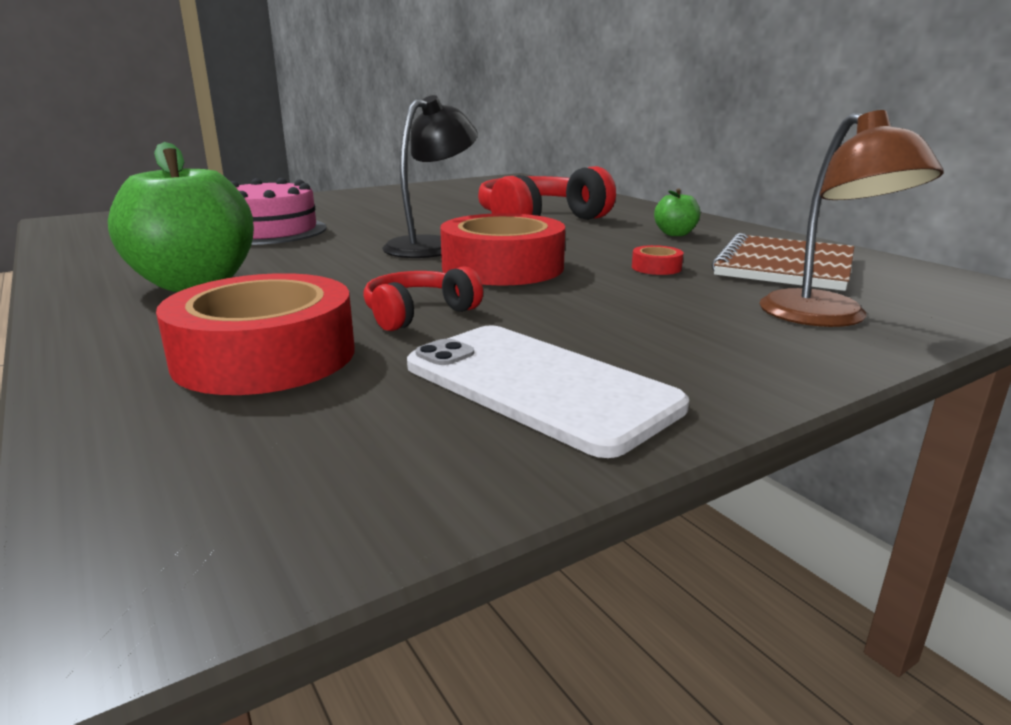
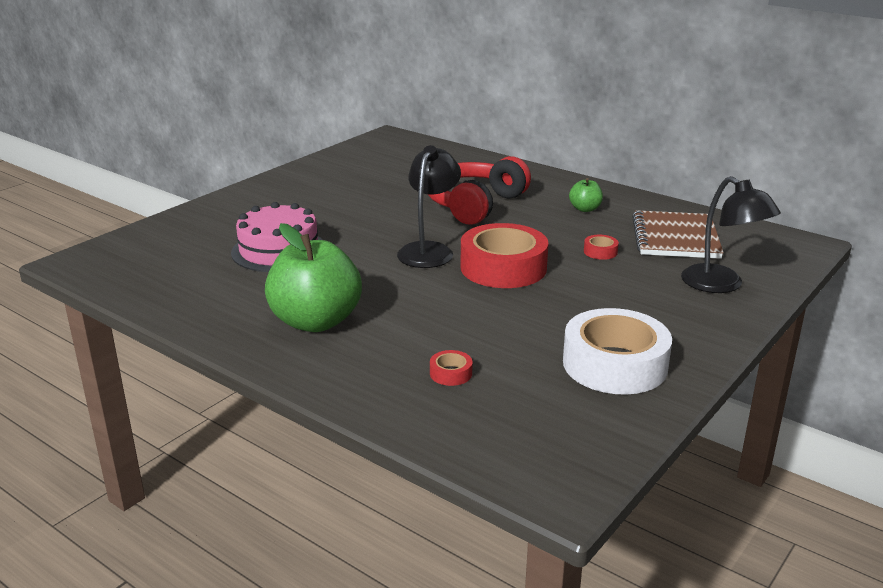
camera: 20 degrees left, 5 degrees up
(265, 356) = (451, 373): red tape -> red tape, size x0.40
(418, 314) = (497, 323): red headphones -> none
(538, 386) = (614, 364): white phone -> white tape
(825, 318) = (721, 285): brown lamp -> black lamp

